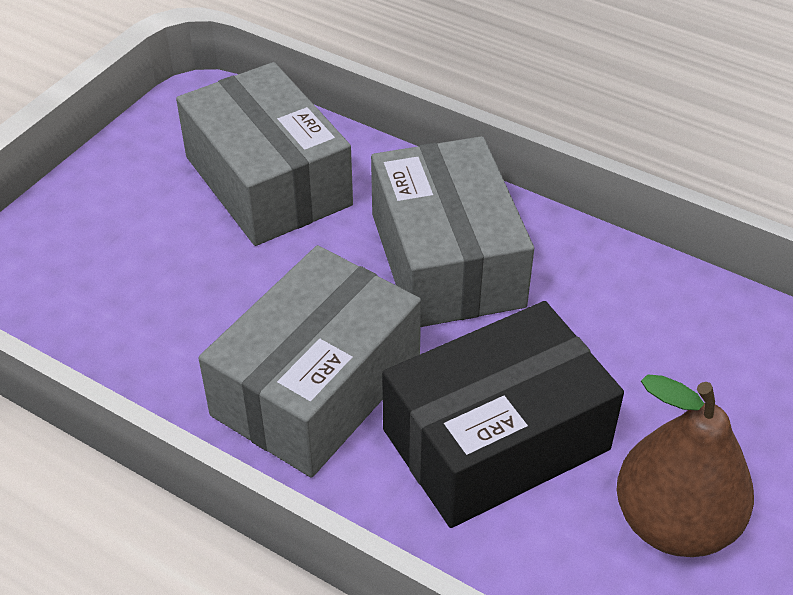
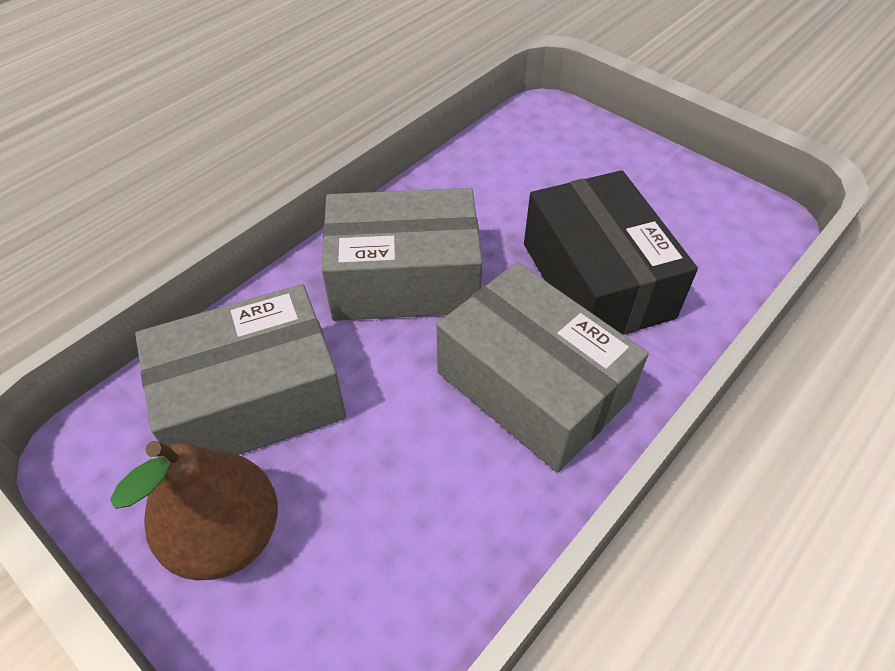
camera: 80 degrees left, 5 degrees up
(674, 523) = (668, 206): brown pear -> brown pear (227, 535)

